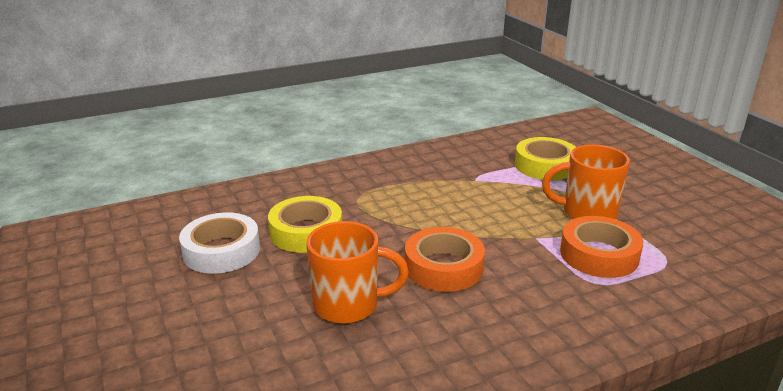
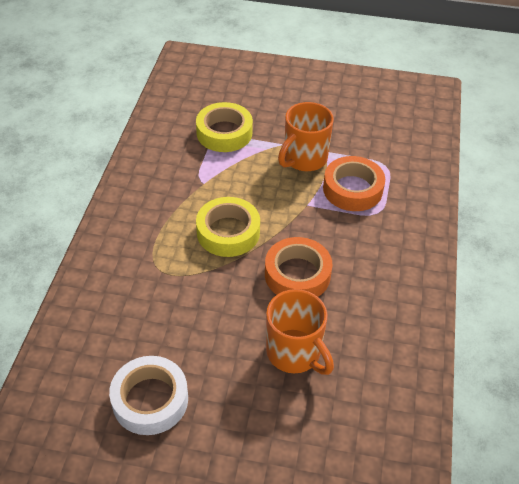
camera: 55 degrees left, 20 degrees up
(306, 232) = (176, 328): yellow tape -> yellow tape (228, 232)
(348, 305) = (295, 353): orange mug -> orange mug turned 105 degrees clockwise

